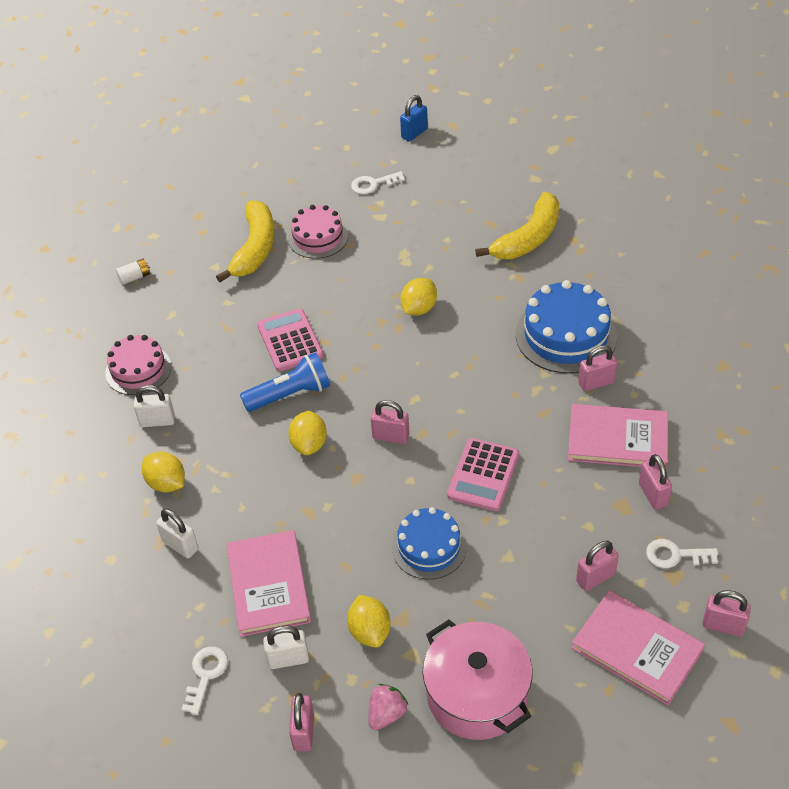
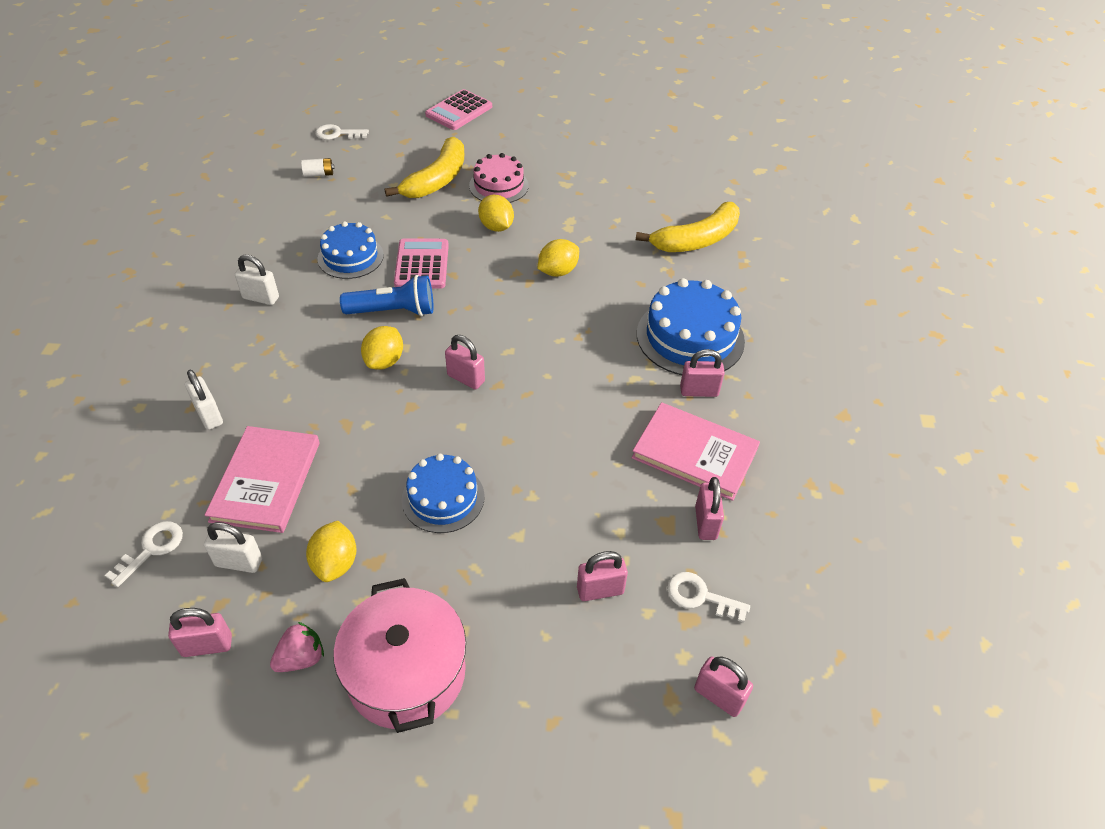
camera: 15 degrees right, 0 degrees up
(138, 370) = (273, 249): pink cake -> none
(166, 483) = (233, 355): yellow lemon -> yellow lemon (496, 227)
(218, 354) = (350, 257): none -> blue cake
(303, 732) = (207, 645): pink padlock -> pink padlock turned 60 degrees clockwise
(373, 184) = (574, 156): white key -> white key (337, 134)
(414, 133) = (635, 125): blue padlock -> none
(483, 475) = (537, 444): pink calculator -> pink calculator (459, 111)
(637, 649) = (607, 687): pink book -> none

